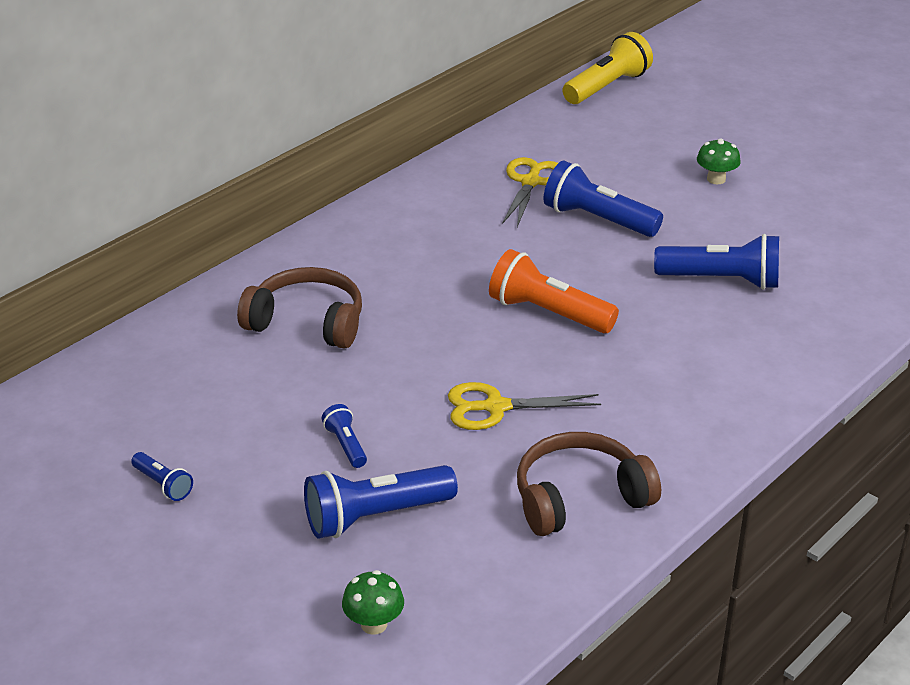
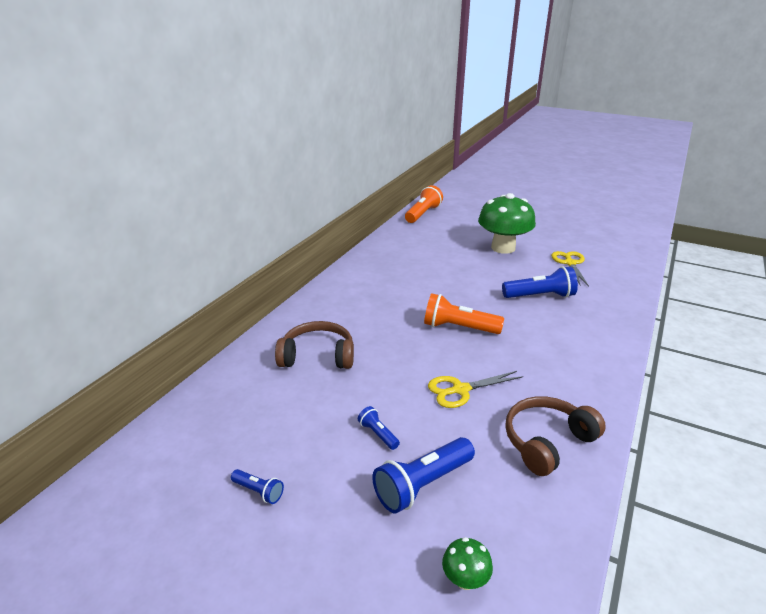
camera: 15 degrees left, 5 degrees down
(530, 182) = (409, 261): yellow scissors -> yellow scissors (570, 263)
(597, 219) = (456, 275): blue flashlight -> none
(607, 87) = (423, 214): yellow flashlight -> orange flashlight
(716, 179) = (503, 248): green mushroom -> green mushroom, size x2.39

